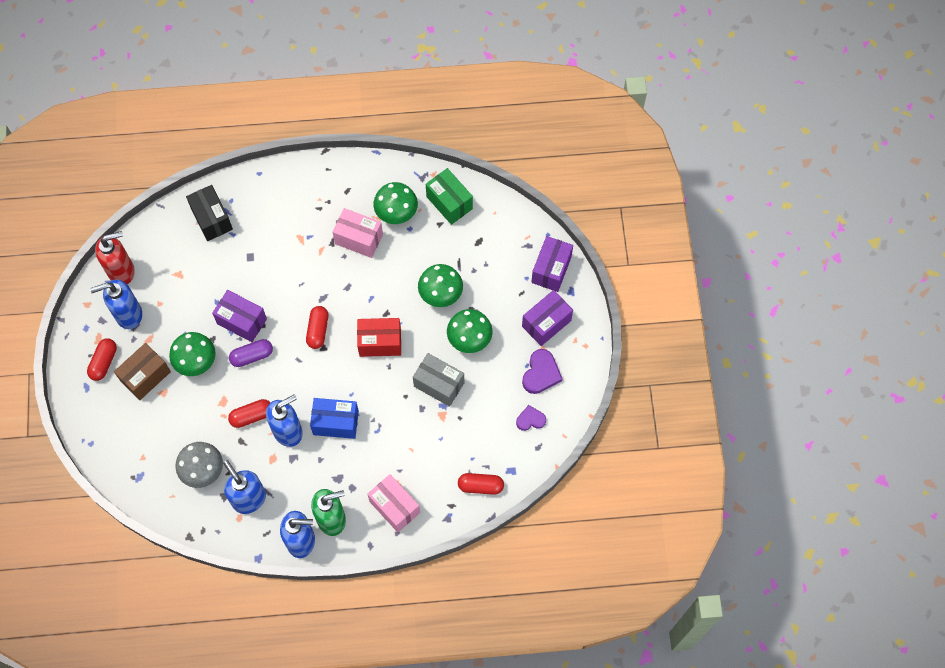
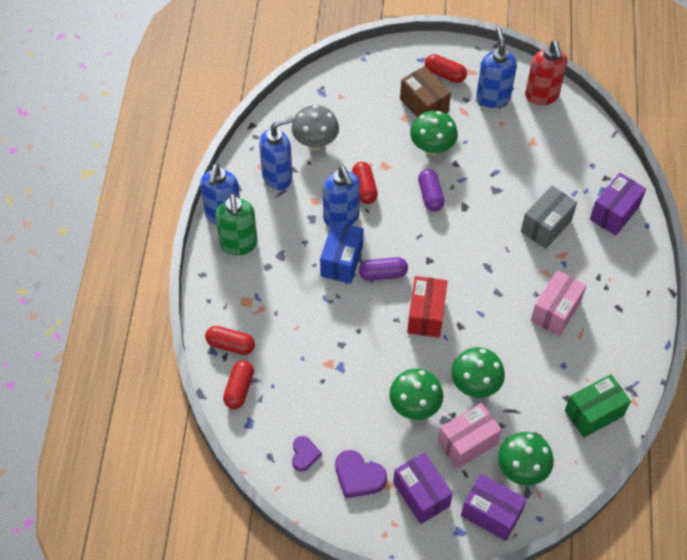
camera: 100 degrees right, 10 degrees down
(212, 219) = (594, 177): black box -> none
(242, 321) = (471, 191): purple box -> purple box (614, 213)
(318, 330) = (450, 258): red capsule -> red capsule (231, 345)
(344, 385) = (382, 274): none -> purple capsule
(394, 507) = (237, 302): pink box -> pink box (467, 443)
(396, 213) = (584, 354): green mushroom -> green mushroom (522, 469)
(439, 384) = (365, 366): grey box -> grey box (546, 226)

